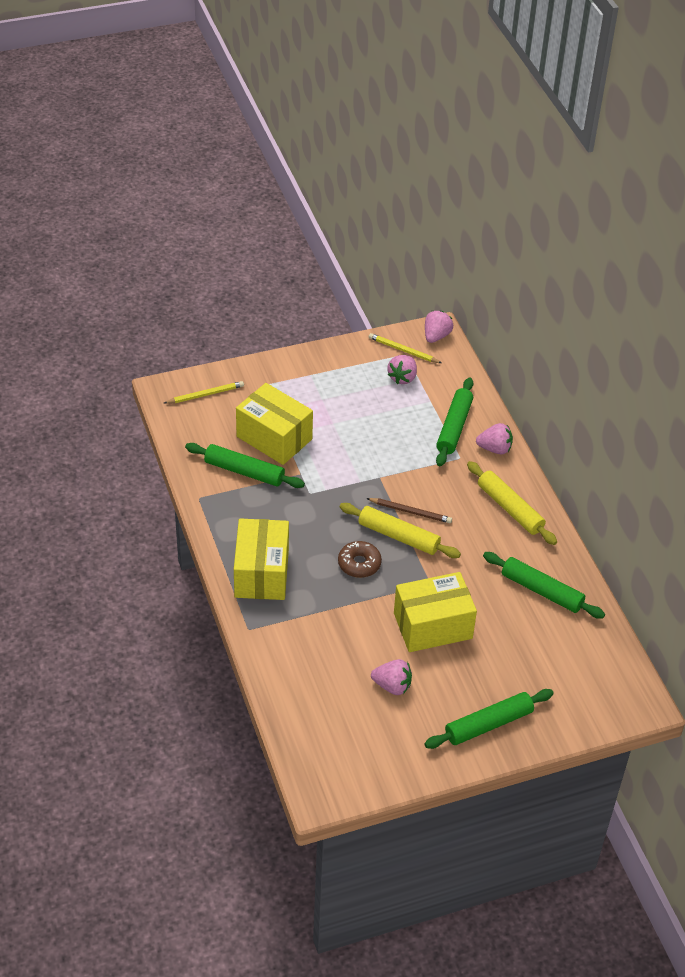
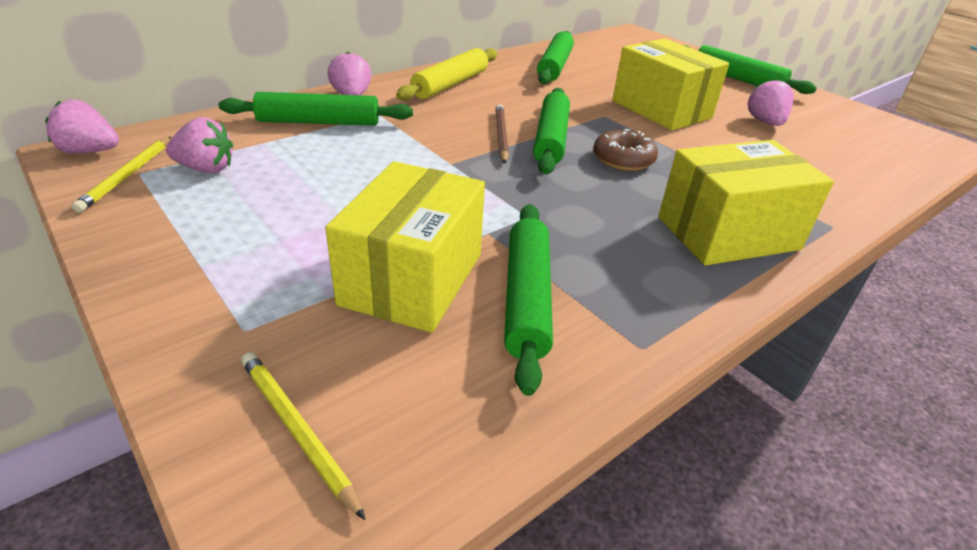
camera: 110 degrees left, 10 degrees down
(398, 536) = (551, 139): yellow rolling pin -> green rolling pin

